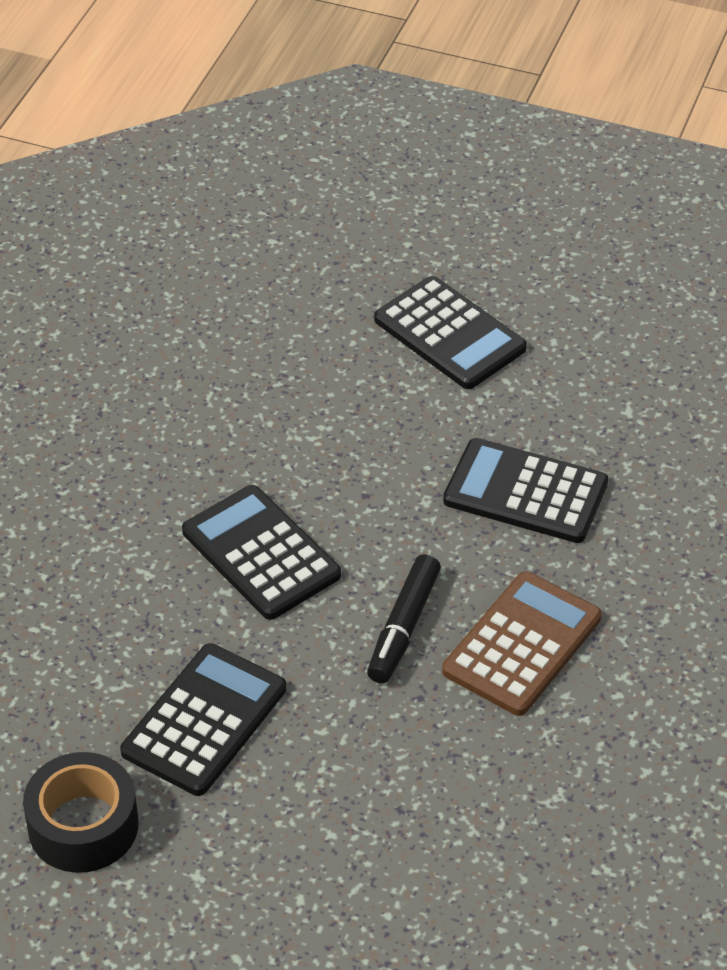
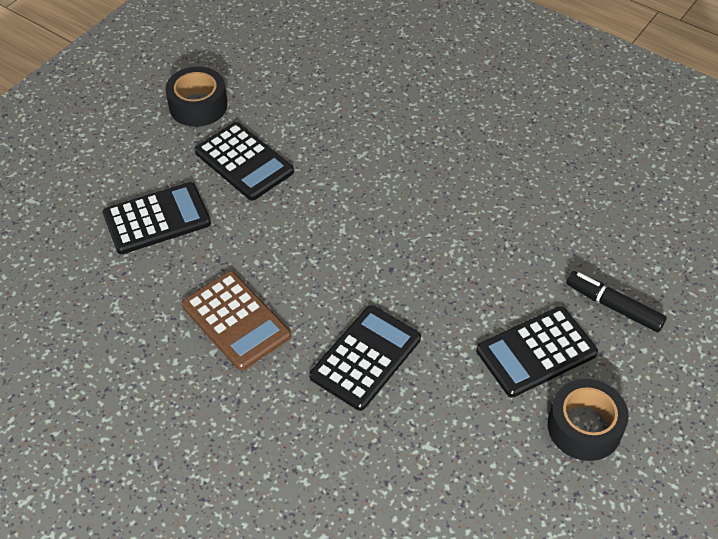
camera: 105 degrees right, 5 degrees up
(261, 553) = (358, 207): black calculator -> black calculator (157, 219)
(403, 627) = (274, 264): black marker -> black marker (613, 306)
(540, 283) = (584, 427): none -> black tape

